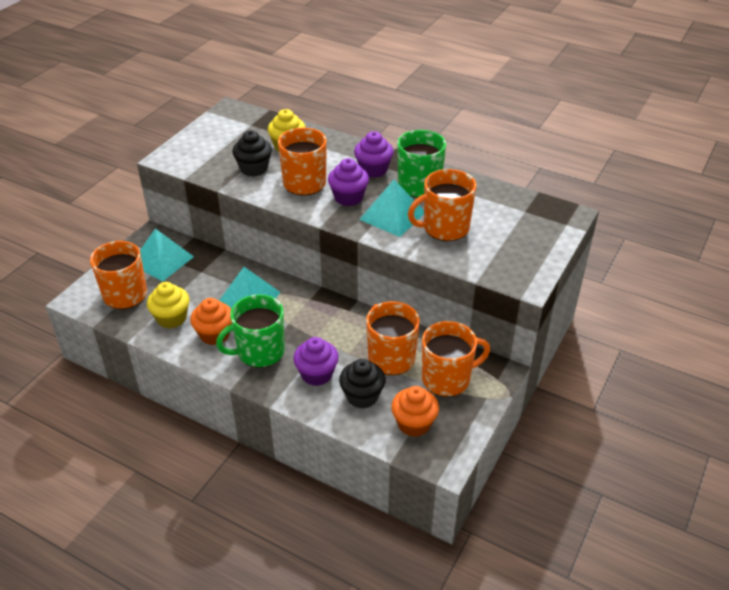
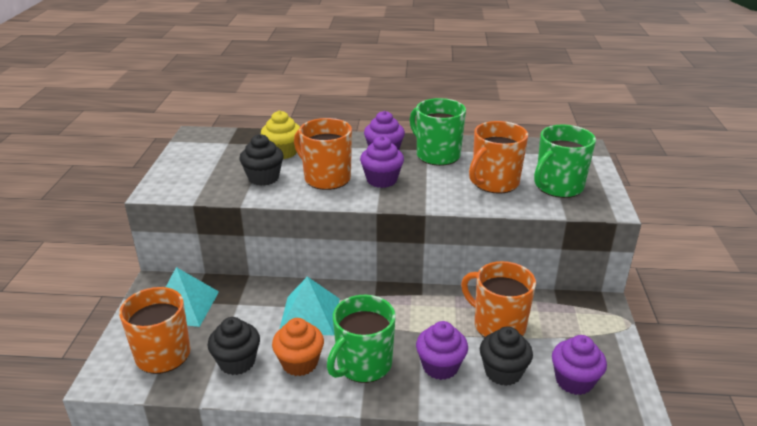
camera: 25 degrees left, 10 degrees down
(171, 318) = (237, 362): yellow cupcake -> black cupcake
(392, 215) = (437, 184): turquoise pyramid -> none
(414, 424) = (574, 381): orange cupcake -> purple cupcake
(447, 379) = (566, 327): orange mug -> none
(500, 249) = (558, 187): none -> green mug

